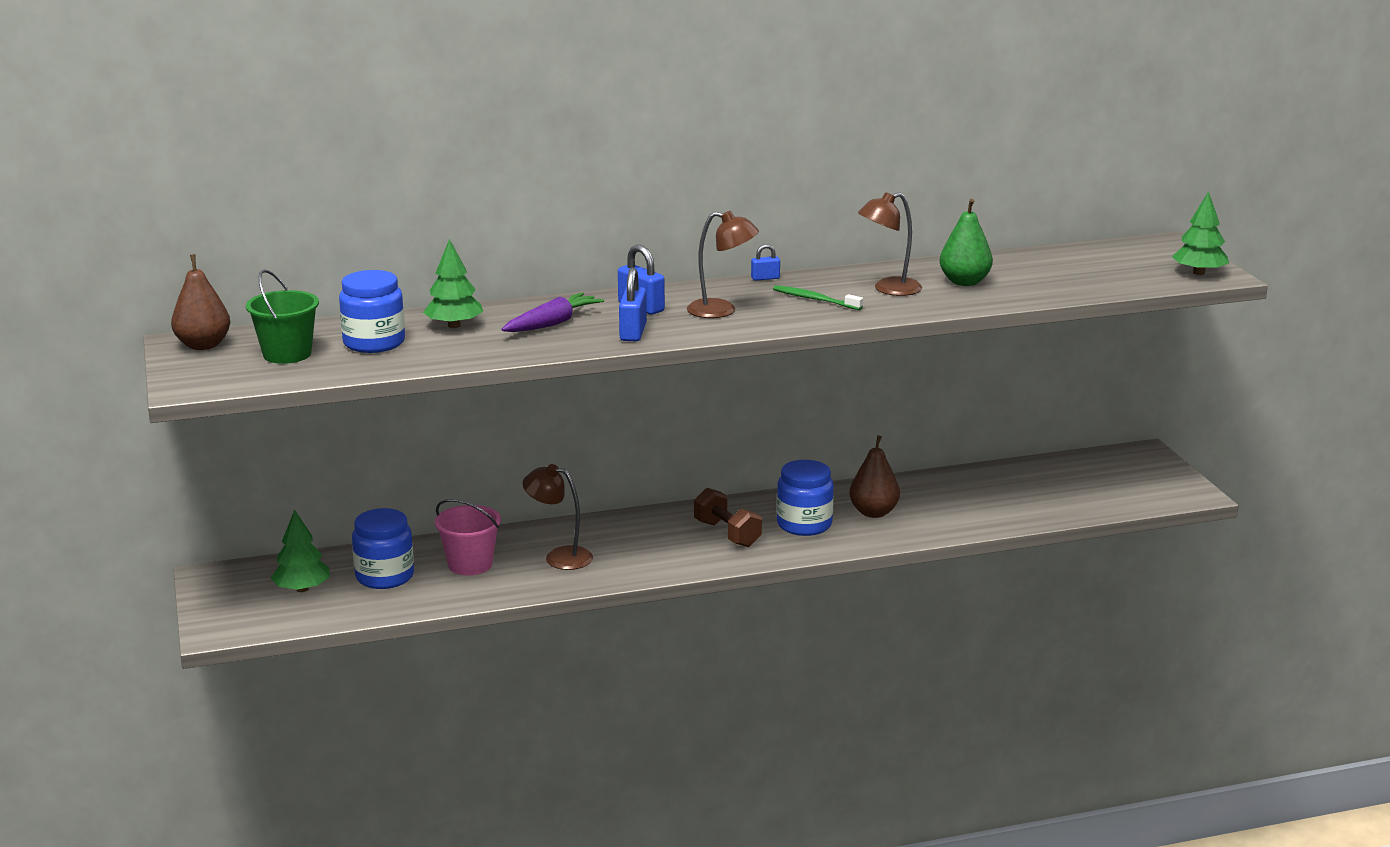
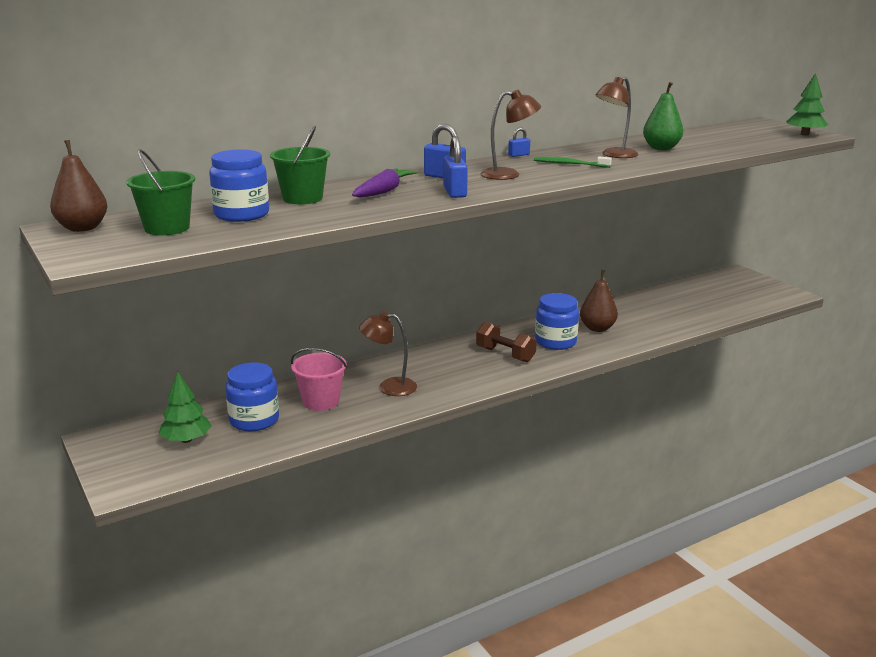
camera: 15 degrees left, 0 degrees up
(454, 325) = (302, 198): green tree -> green bucket

